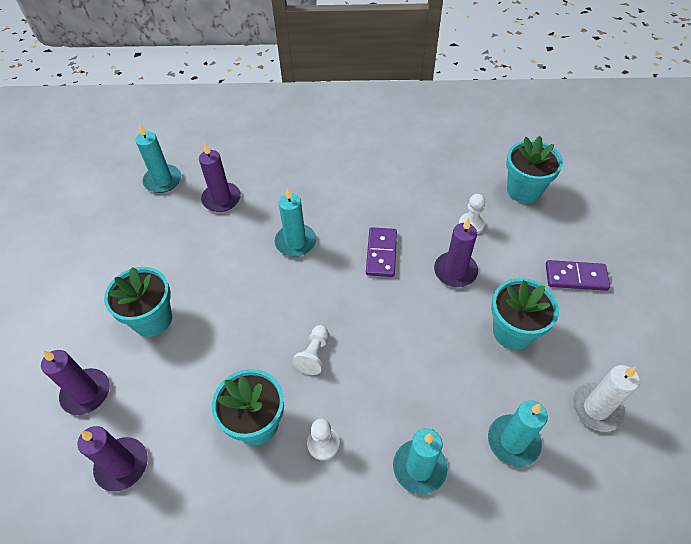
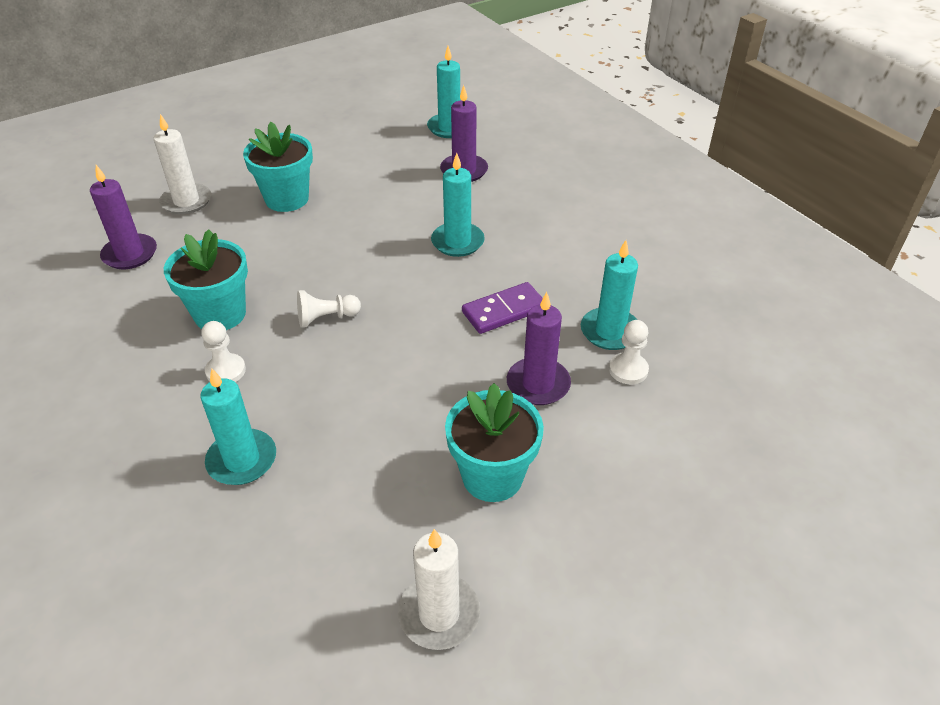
camera: 55 degrees right, 10 degrees down
(86, 393) = (186, 201): purple candle -> white candle
(513, 441) = (329, 536): turquoise candle -> turquoise candle (610, 331)
(524, 190) = (746, 400): turquoise flower pot -> none
(576, 277) = (646, 514): purple domino -> none

